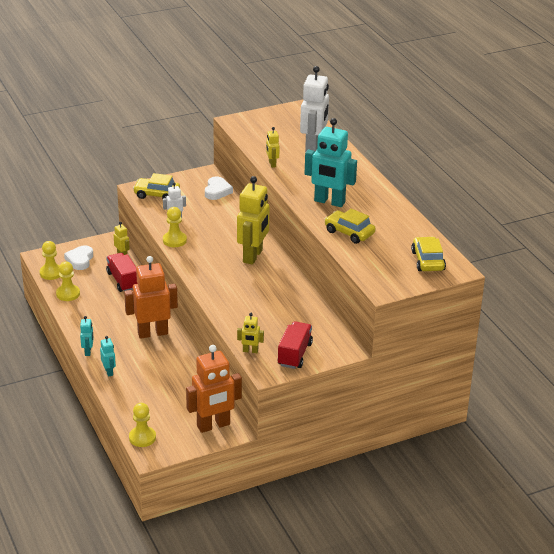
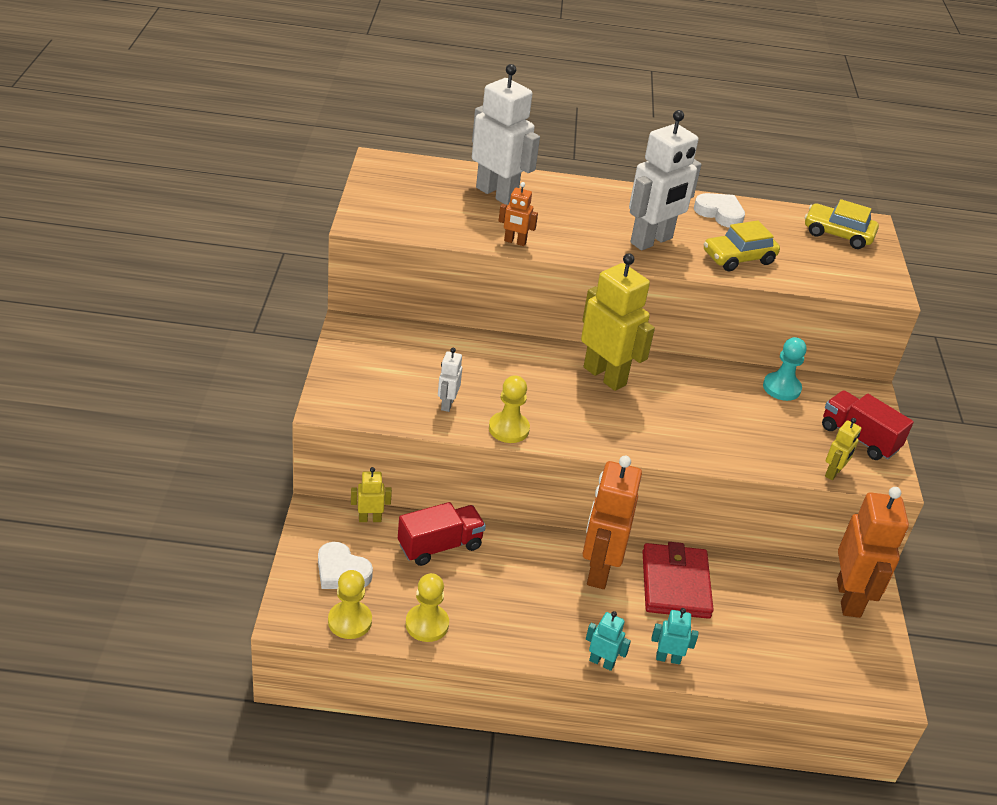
camera: 65 degrees left, 5 degrees up
(123, 281) = (440, 546): red truck -> red truck turned 150 degrees clockwise
(142, 437) = (846, 685): yellow pawn -> none
(157, 194) = (364, 394): yellow car -> none
(165, 361) = (675, 584): none -> red wallet
(217, 191) = (408, 336): white heart -> white heart (720, 213)
(272, 164) = (515, 242): yellow robot -> orange robot
(312, 317) = (781, 388): none -> turquoise pawn
(329, 202) = (652, 241): turquoise robot -> white robot

